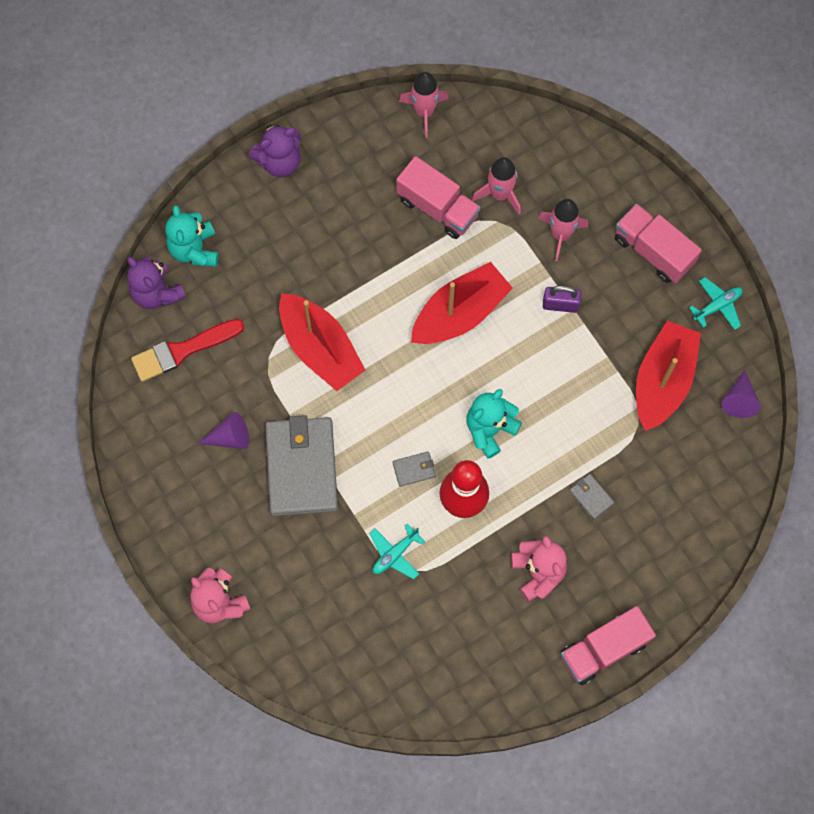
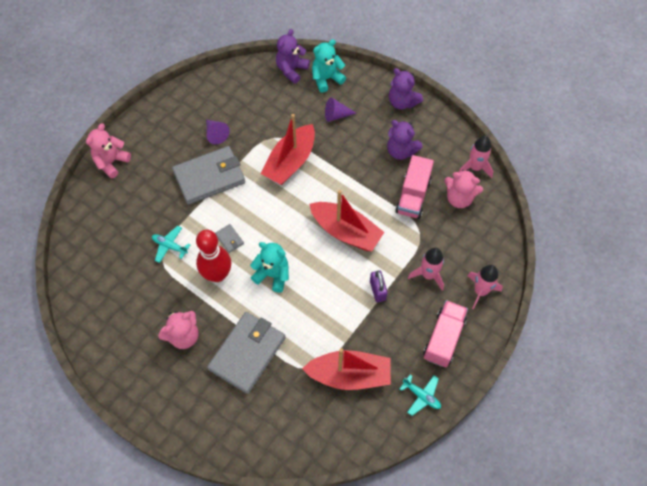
camera: 70 degrees right, 10 degrees down
(182, 350) = (261, 93): red brush -> none
(360, 195) = (401, 151): none -> purple teddy bear
(463, 151) = (459, 198): none -> pink teddy bear
(499, 194) = (439, 229): pink rocket -> pink rocket (480, 291)
(591, 497) = (247, 353): grey wallet -> grey wallet, size x2.49
(603, 649) = (141, 395): pink truck -> none
(739, 400) = (356, 433): purple cone -> purple cone (336, 115)

